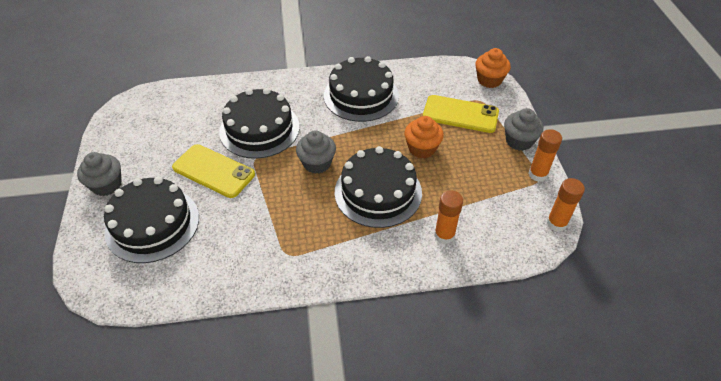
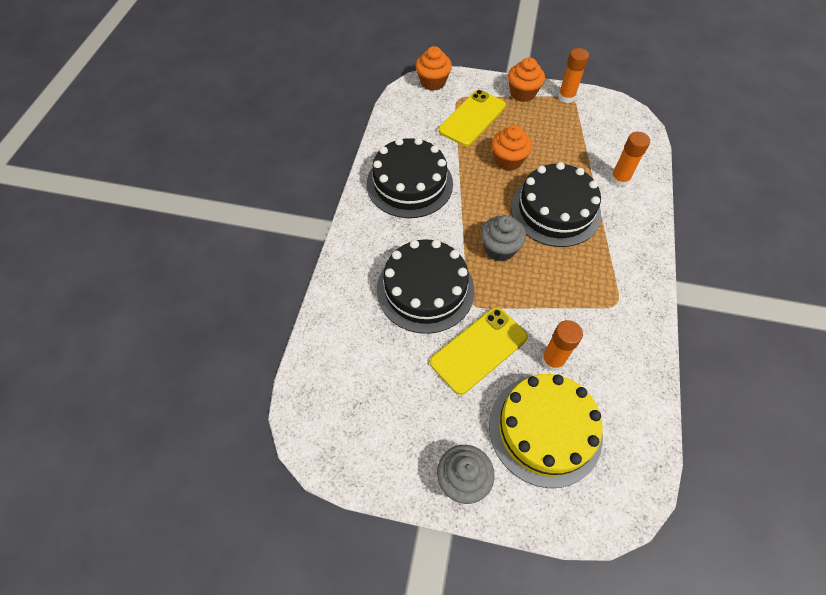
camera: 70 degrees left, 10 degrees up
(152, 224) = (545, 429): black cake -> yellow cake
(519, 141) = (522, 93): grey cupcake -> orange cupcake
(556, 223) = (622, 107): orange glue stick -> orange glue stick (552, 360)

